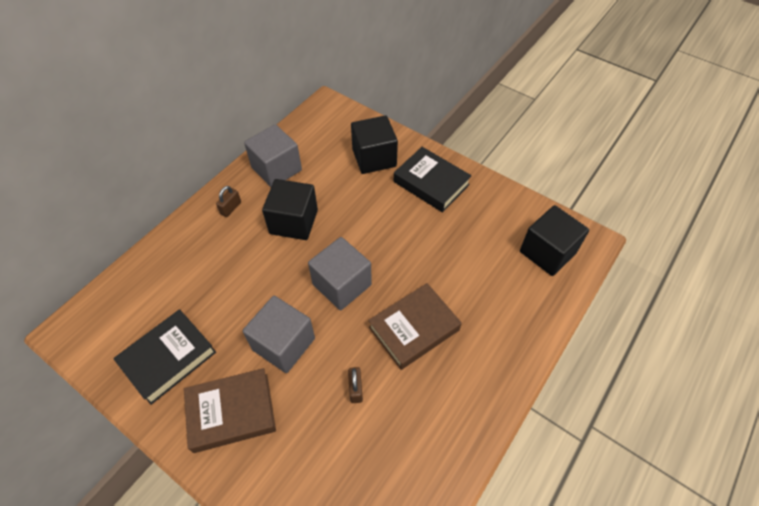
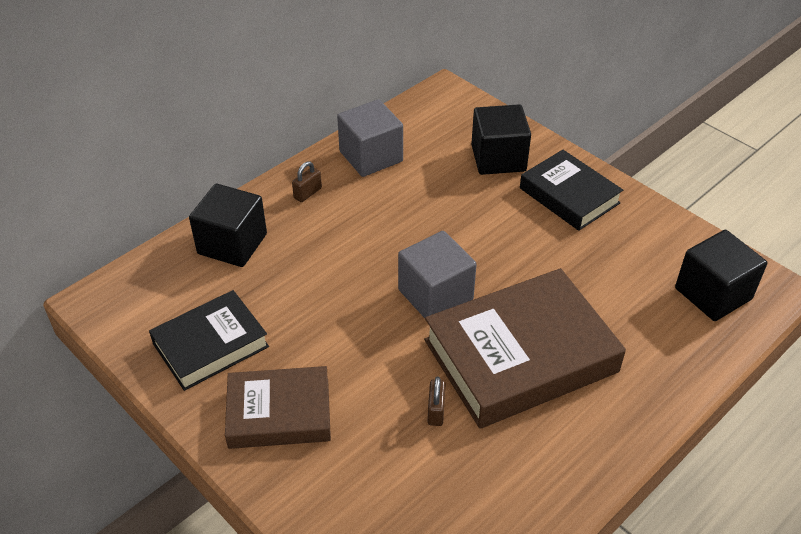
camera: 10 degrees right, 10 degrees down
(283, 344) = (353, 349): grey cube -> none
(294, 222) = (384, 218): black cube -> black cube (232, 244)
(414, 328) = (520, 356): brown book -> brown book, size x1.66

